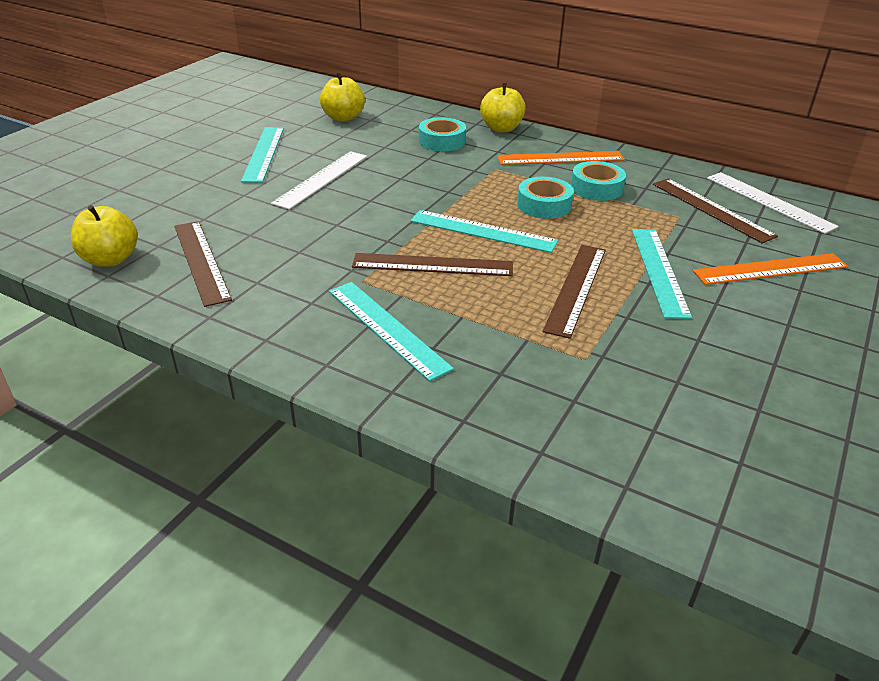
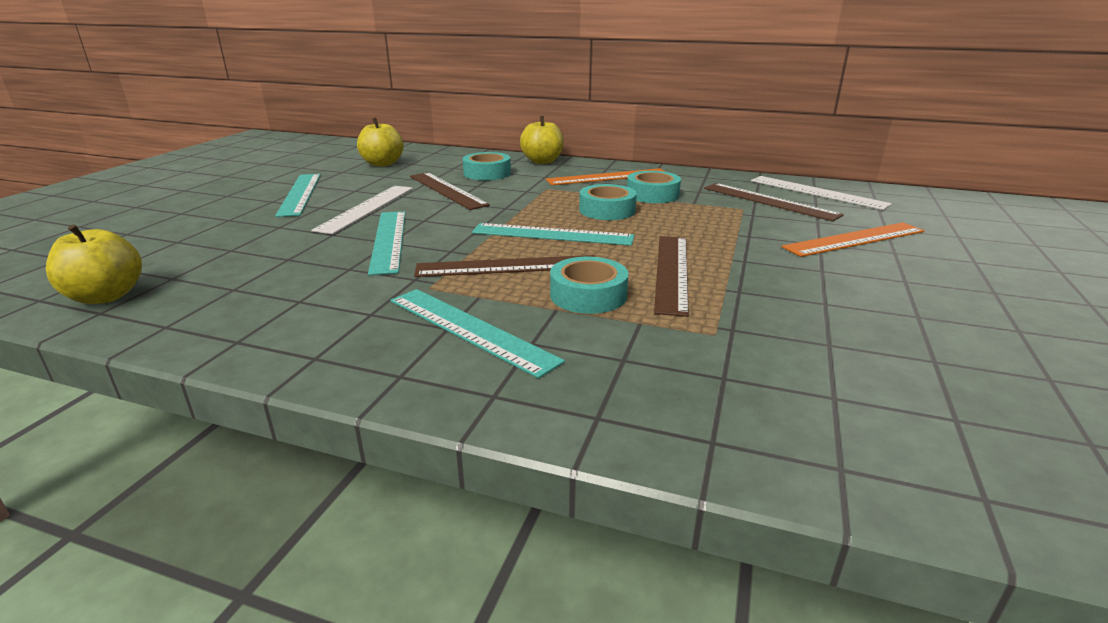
camera: 10 degrees left, 10 degrees down
(201, 261) = (226, 288): brown ruler -> brown ruler (447, 190)
(493, 305) = (588, 295): none -> turquoise tape
(659, 271) = (748, 250): turquoise ruler -> turquoise ruler (388, 240)

